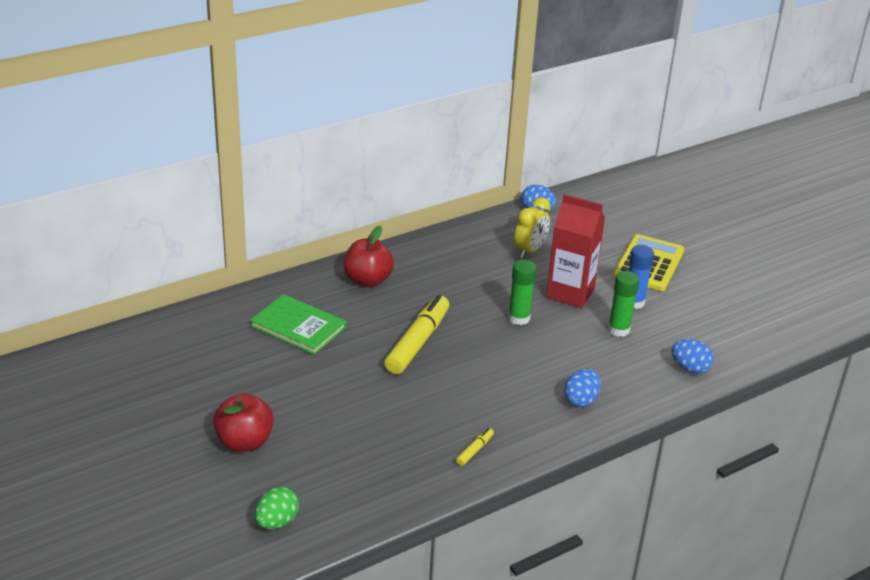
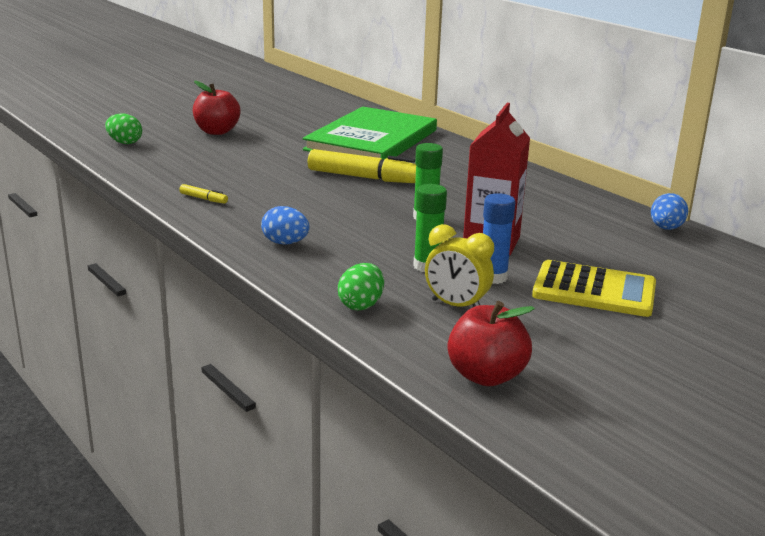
camera: 85 degrees right, 10 degrees down
(298, 326) = (372, 140): green book -> green book, size x1.76
(368, 280) = (458, 159): red apple -> red apple (486, 376)
(530, 250) = (568, 224): yellow clock -> yellow clock (456, 306)
(690, 368) = (361, 305): blue egg -> green egg

